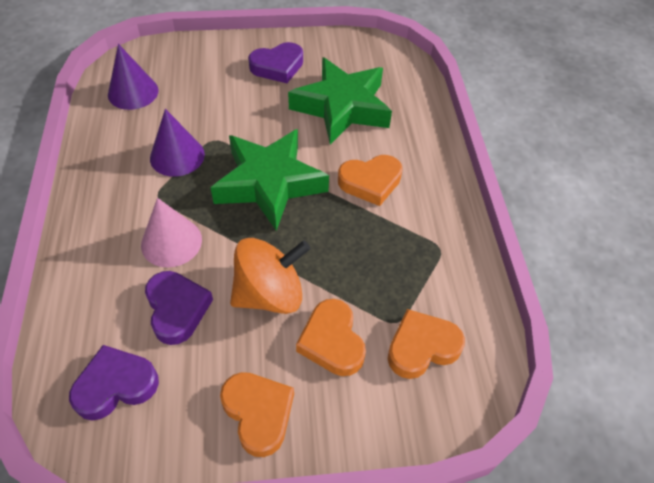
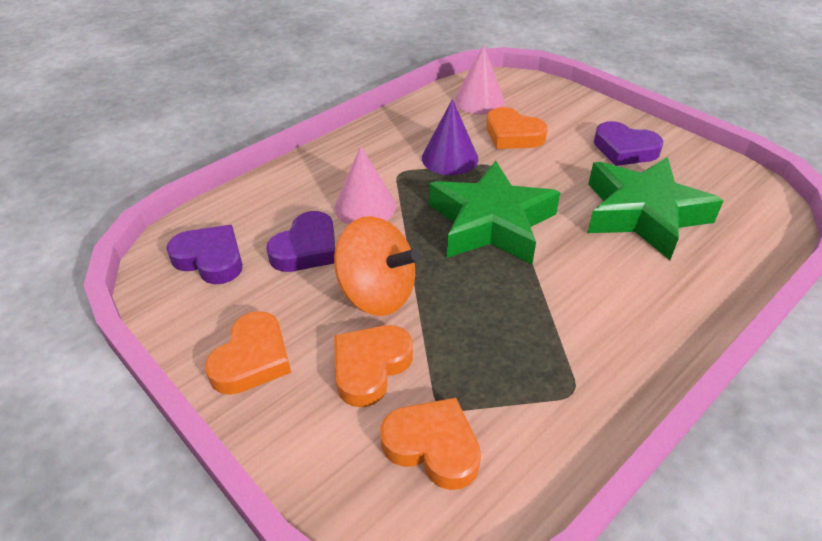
camera: 55 degrees right, 10 degrees down
(133, 92) = (479, 101): purple cone -> pink cone
(370, 182) = (583, 287): orange heart -> orange heart (513, 135)

